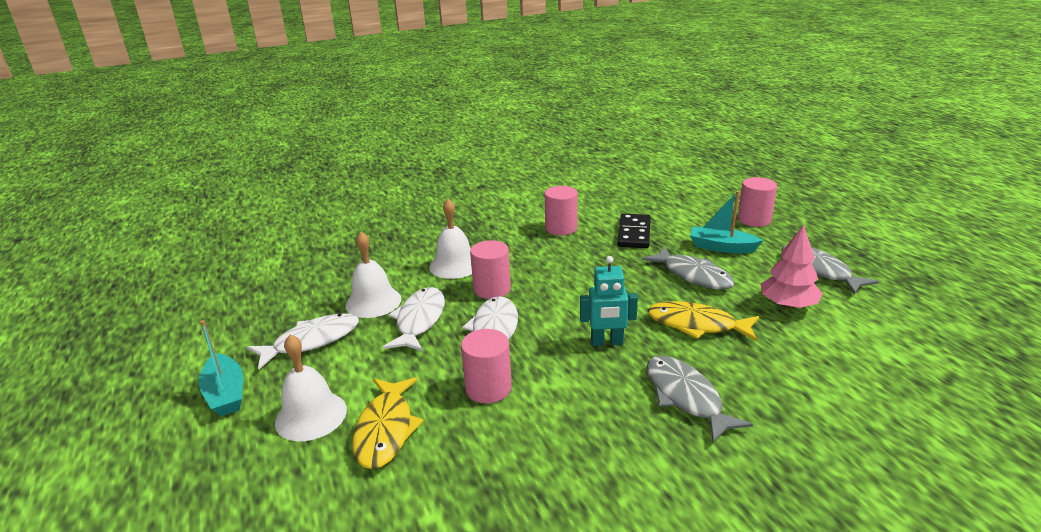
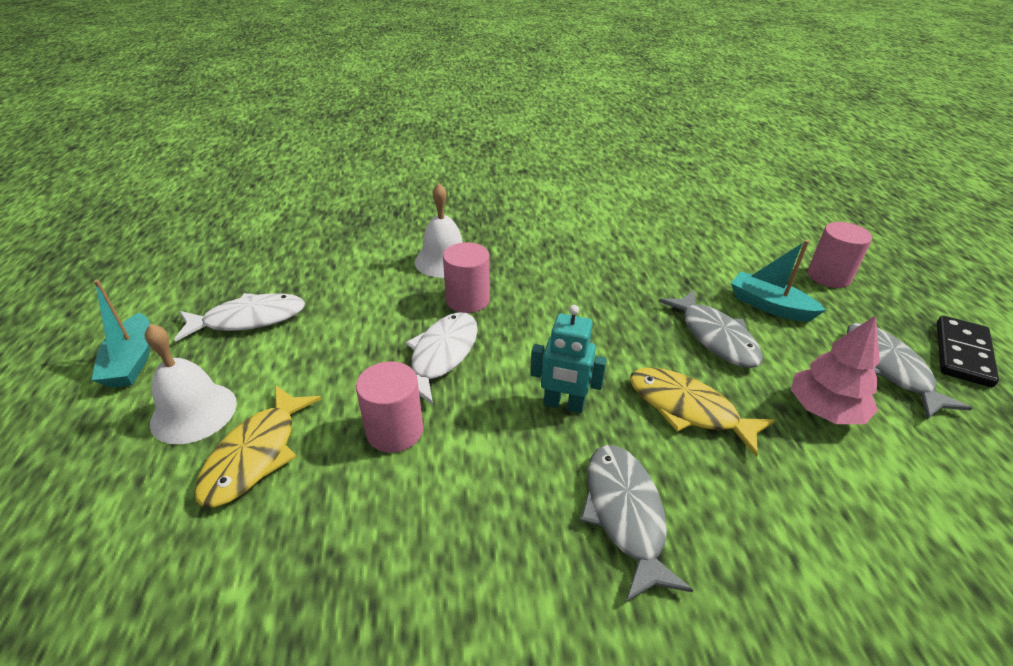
camera: 15 degrees right, 10 degrees up
(373, 302) = (336, 286): white bell -> none
(419, 320) = (369, 321): white fish -> none
(561, 228) = (584, 239): pink cylinder -> none
(634, 233) = (667, 264): black domino -> black domino (962, 354)

